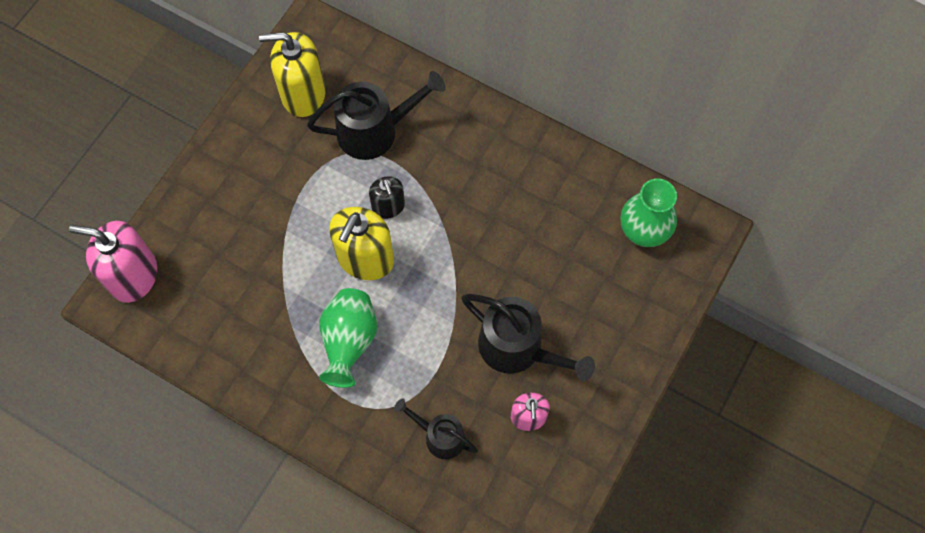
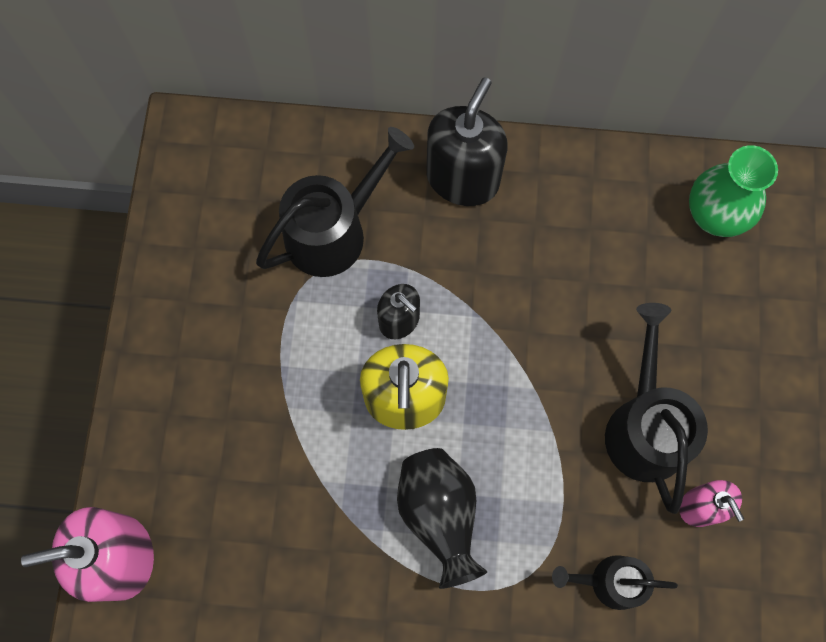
camera: 25 degrees left, 5 degrees up
(303, 94) = (220, 223): yellow soap dispenser -> none
(349, 342) = (439, 514): green vase -> black vase
(480, 133) = (462, 178): none -> black soap dispenser
(518, 348) = (644, 426): black watering can -> black watering can turned 105 degrees counterclockwise

